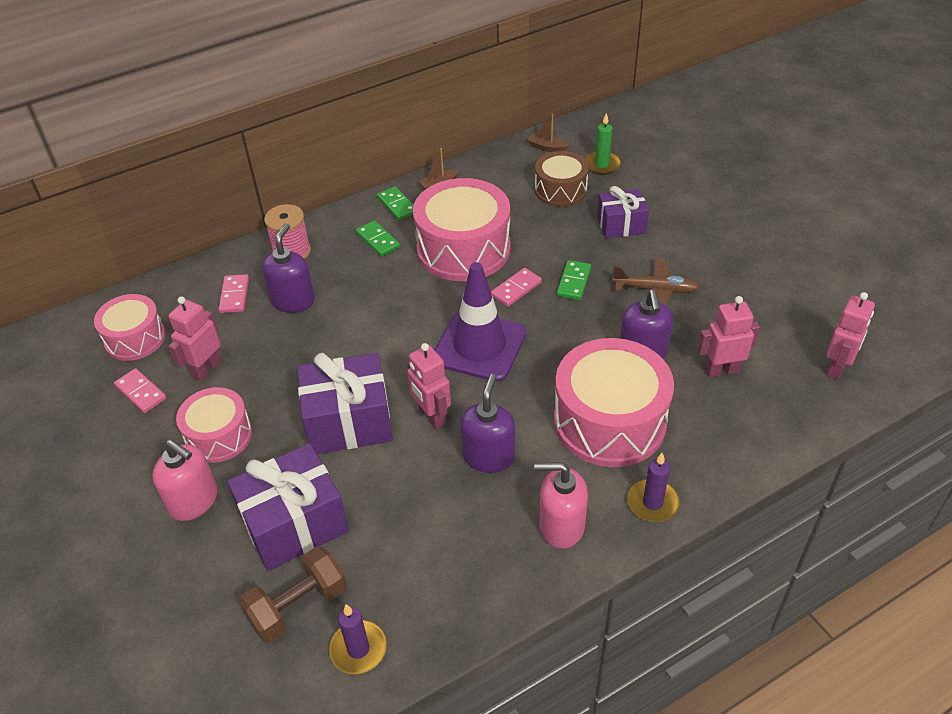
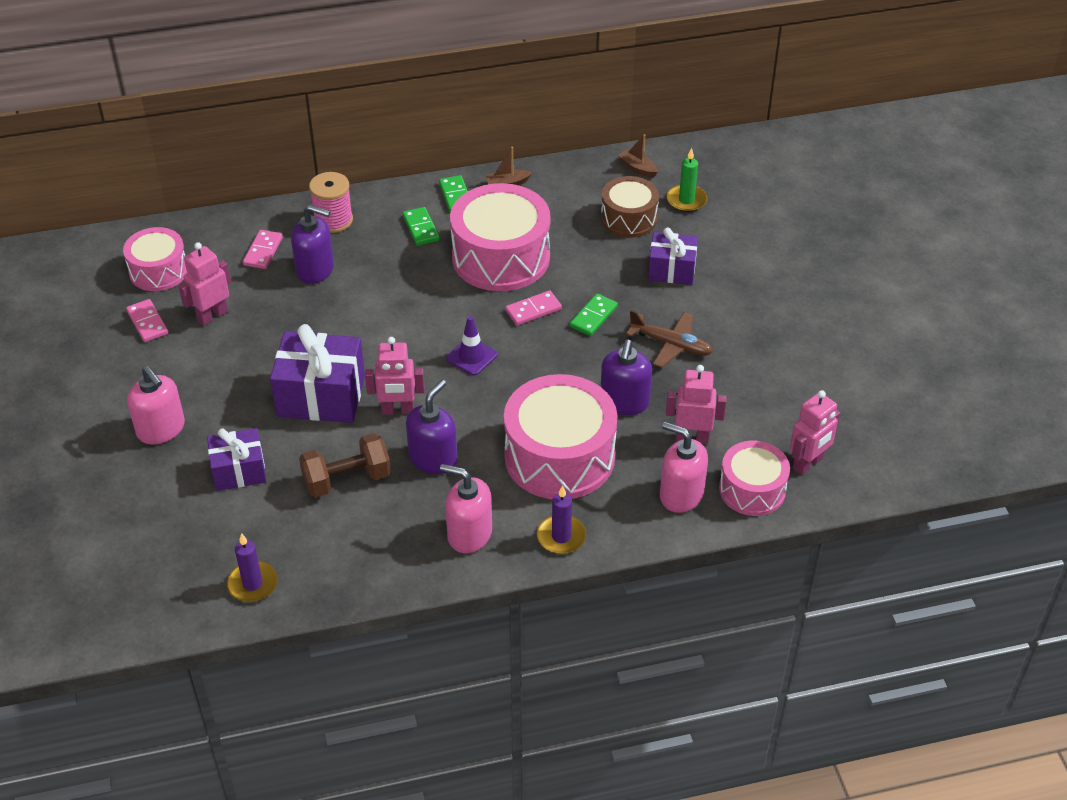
camera: 15 degrees right, 0 degrees up
(219, 436) = (202, 379): pink drum -> pink drum (752, 489)
(293, 301) = (315, 270): purple soap dispenser -> purple soap dispenser turned 75 degrees clockwise
(294, 523) = (239, 471): purple gift -> purple gift, size x0.62
(298, 606) = (216, 538): brown dumbbell -> brown dumbbell (347, 479)
(432, 416) = (398, 410): pink robot -> pink robot turned 75 degrees counterclockwise
(479, 346) = (471, 357): purple traffic cone -> purple traffic cone, size x0.50
(742, 428) = (681, 494): none -> pink soap dispenser

